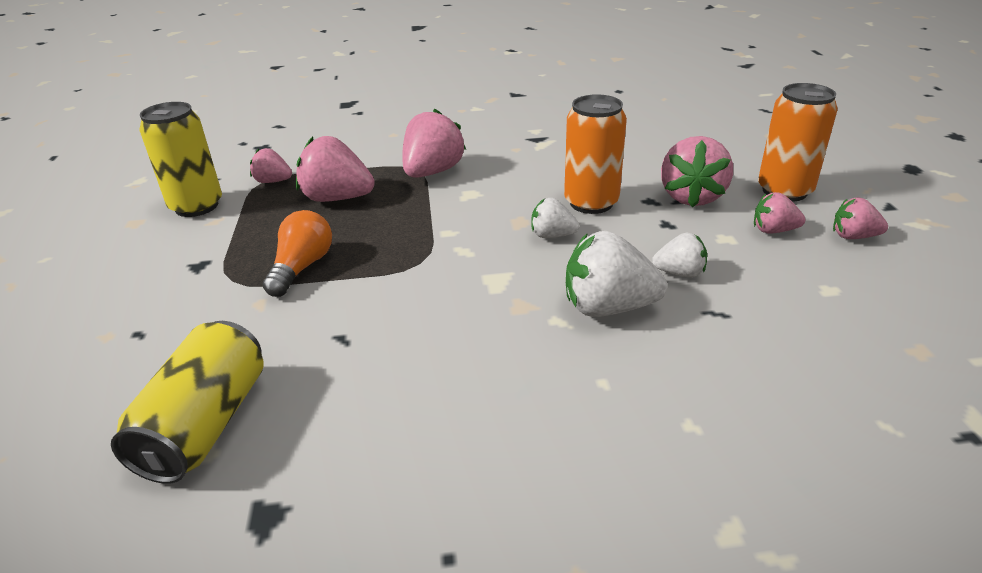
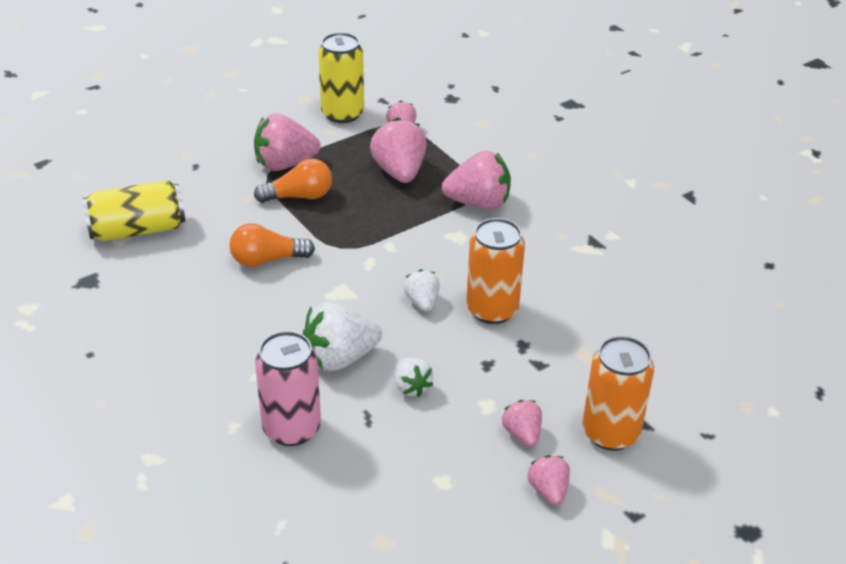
camera: 60 degrees right, 5 degrees up
(392, 319) = (267, 260): none -> orange light bulb
(608, 308) = (340, 358): white strawberry -> white strawberry turned 90 degrees counterclockwise
(691, 197) = (549, 370): pink strawberry -> pink strawberry (285, 164)
(714, 374) = (292, 428): none -> pink can

